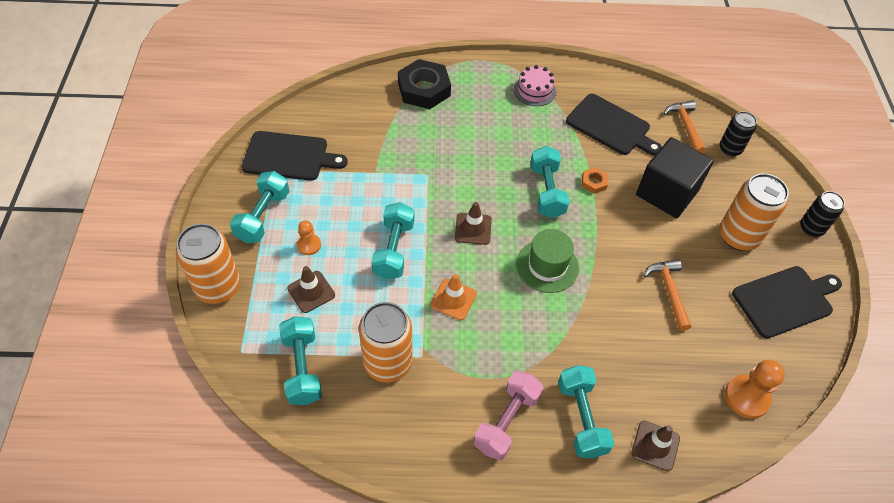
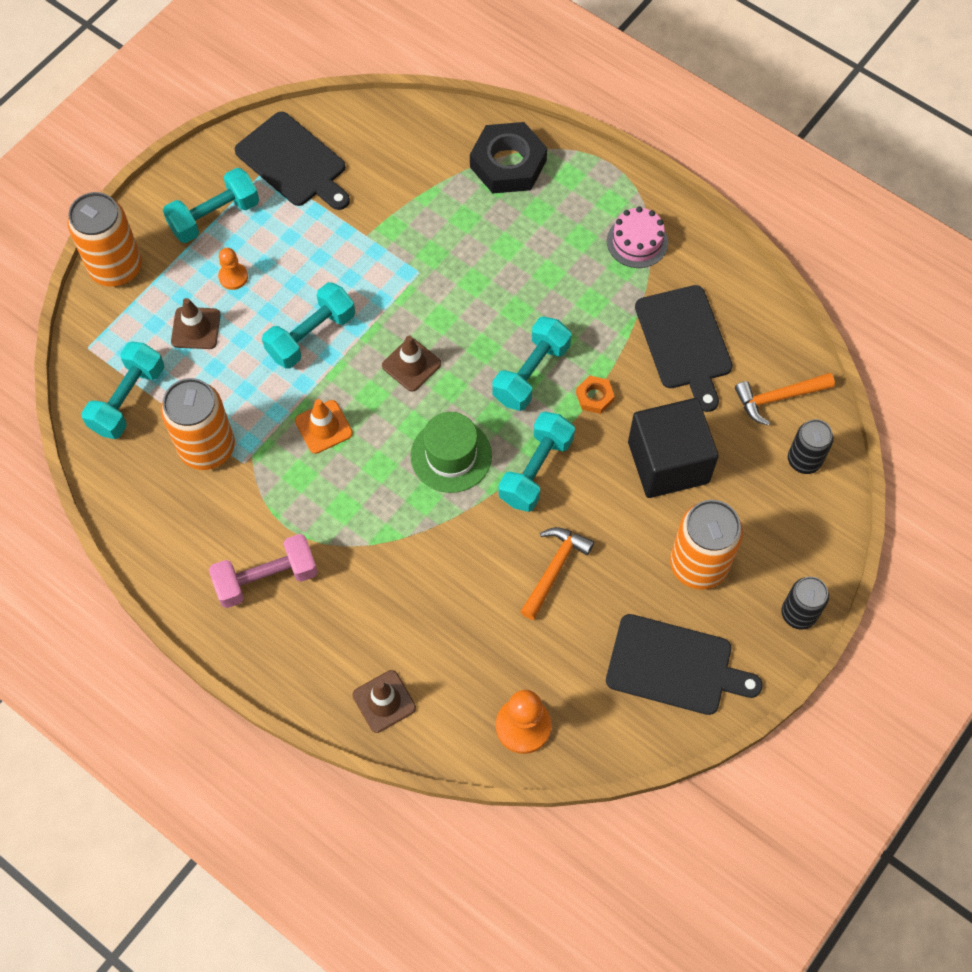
camera: 40 degrees right, 10 degrees up
(581, 418) = (338, 626): turquoise dumbbell -> turquoise dumbbell (536, 470)
(685, 126) = (778, 398): orange hammer -> orange hammer turned 135 degrees counterclockwise

